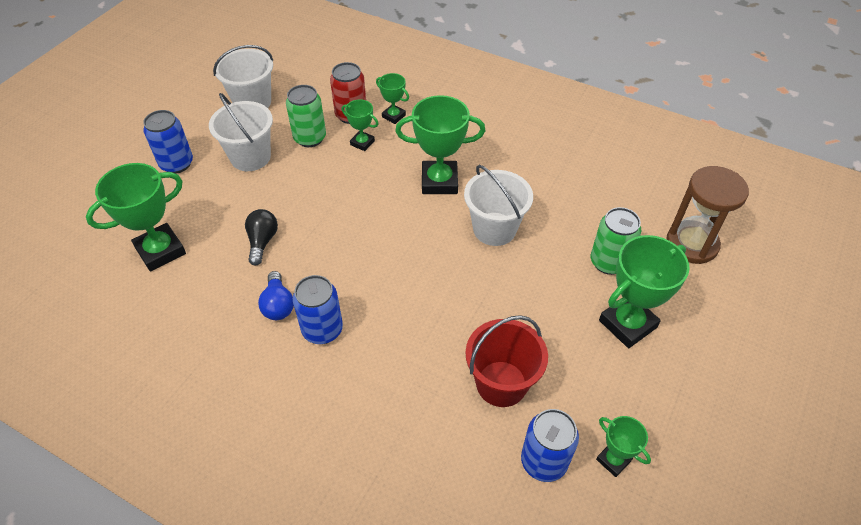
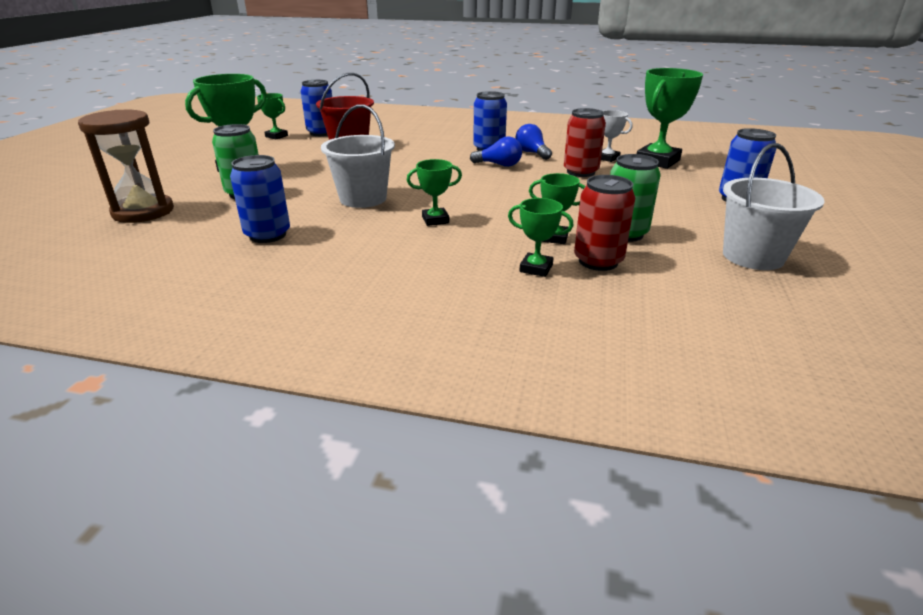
camera: 165 degrees right, 20 degrees down
(205, 271) = (607, 158): none -> white trophy
(250, 157) = (670, 212): white bucket -> none
(262, 241) = (580, 172): black light bulb -> red can
(335, 278) = (499, 165): none -> blue light bulb
(439, 181) = (435, 220): green trophy -> green trophy, size x0.53
(571, 185) = (268, 235): none -> blue can

